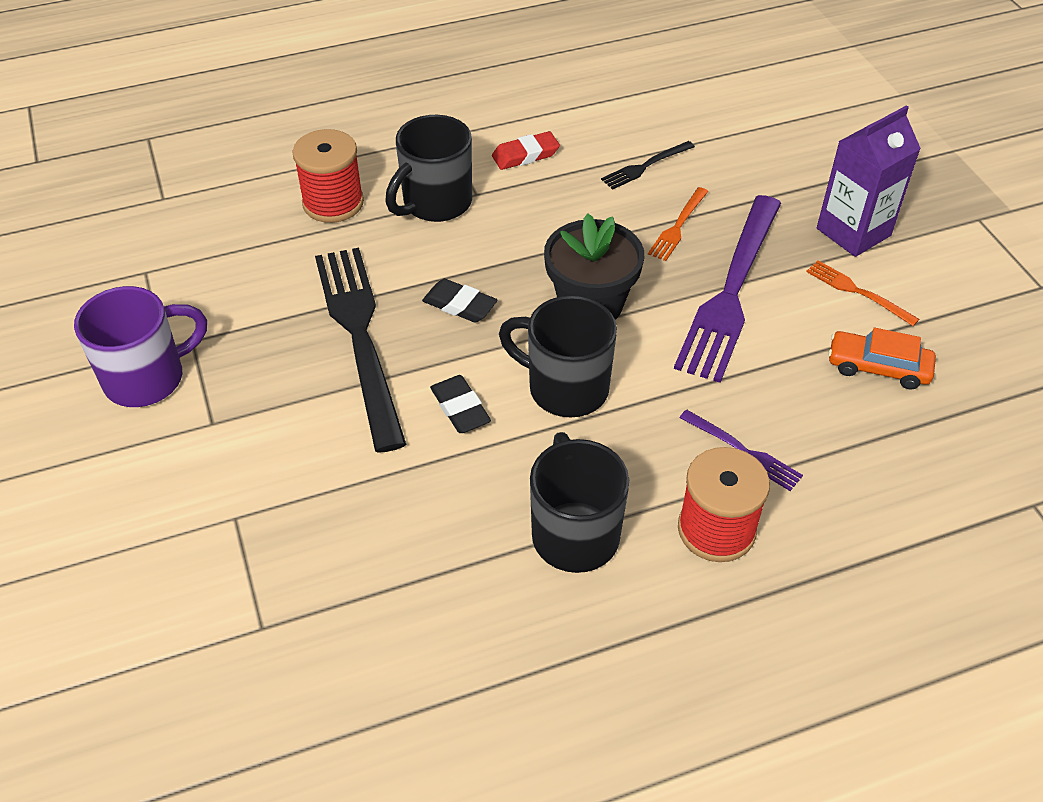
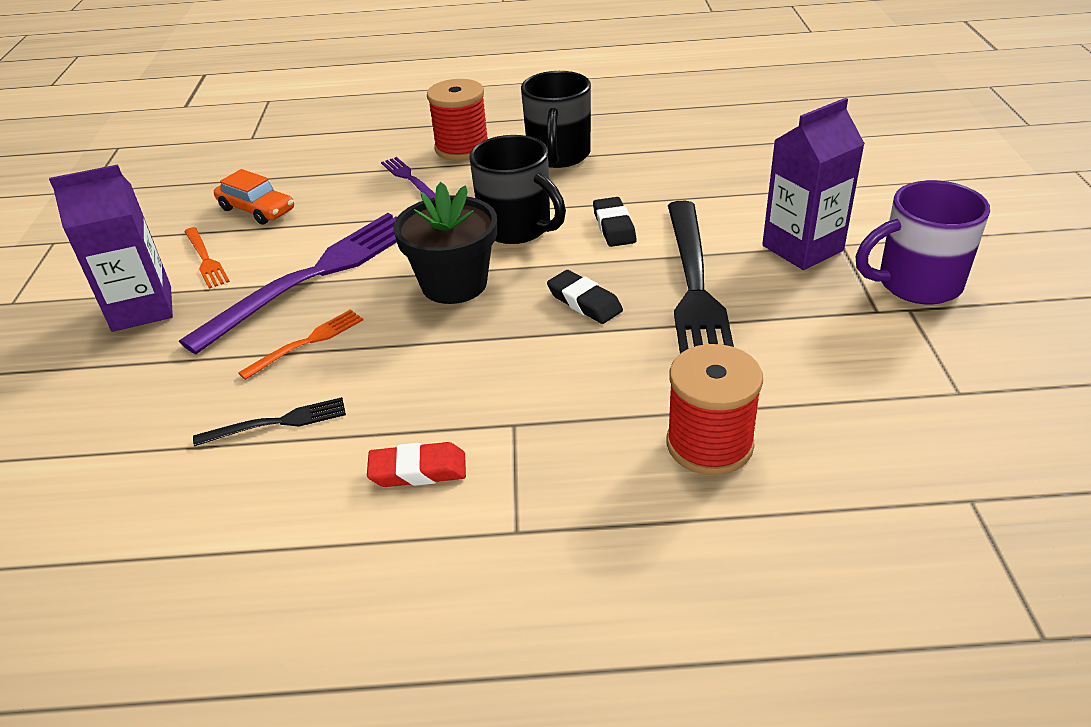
camera: 160 degrees left, 10 degrees down
(253, 409) = (802, 248): none -> purple carton
(435, 203) = (571, 419): black mug -> none

